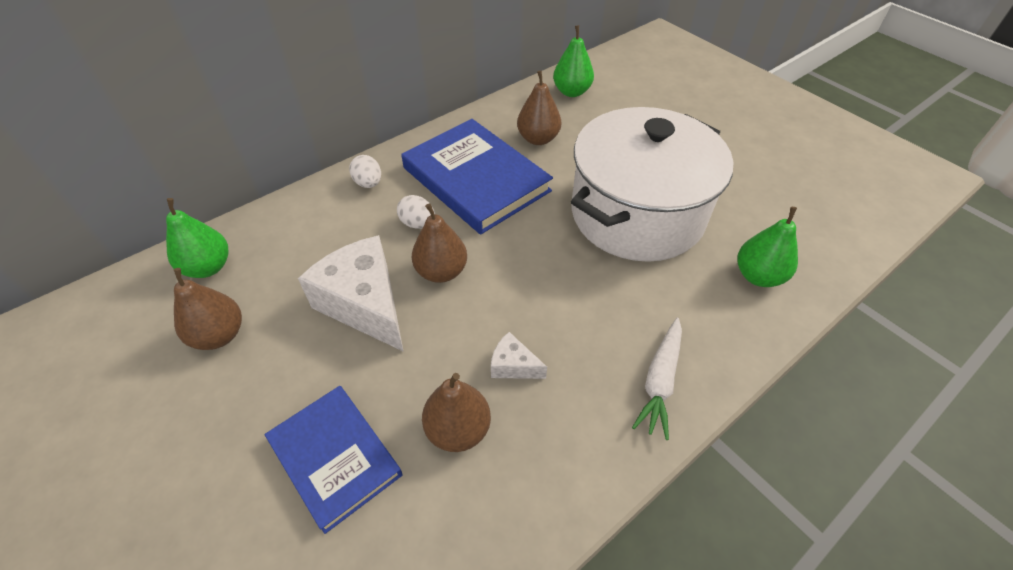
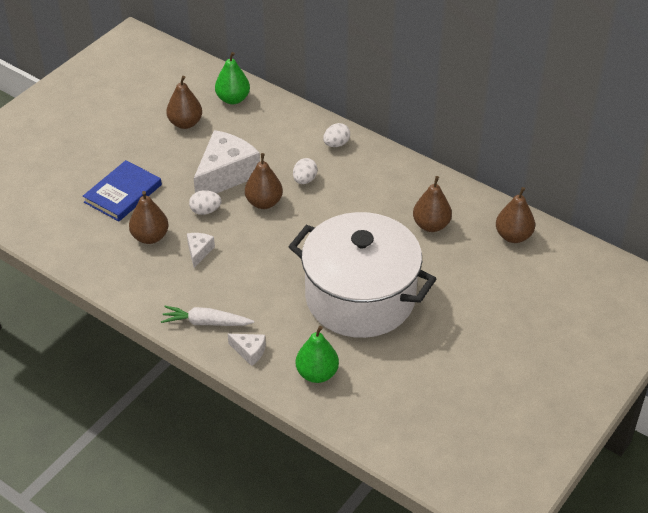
camera: 75 degrees right, 5 degrees down
(429, 342) = (205, 211): none -> white egg
(476, 179) = (364, 199): blue book -> none
(571, 92) = (513, 236): green pear -> brown pear
(719, 338) = (249, 352): none -> white cheese

